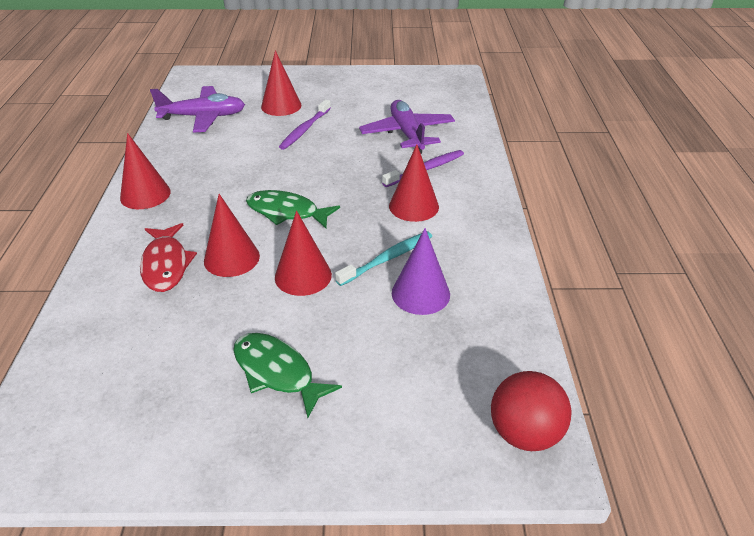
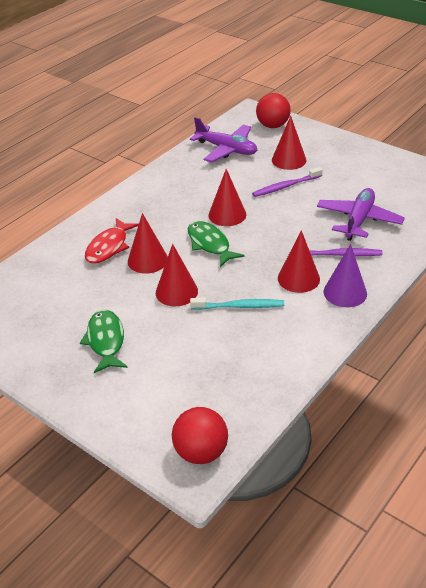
camera: 40 degrees right, 0 degrees up
(145, 194) = (139, 194): red cone -> red cone (227, 214)
(230, 81) = (272, 126): none -> red ball
(420, 293) = (235, 339): purple cone -> purple cone (345, 292)

